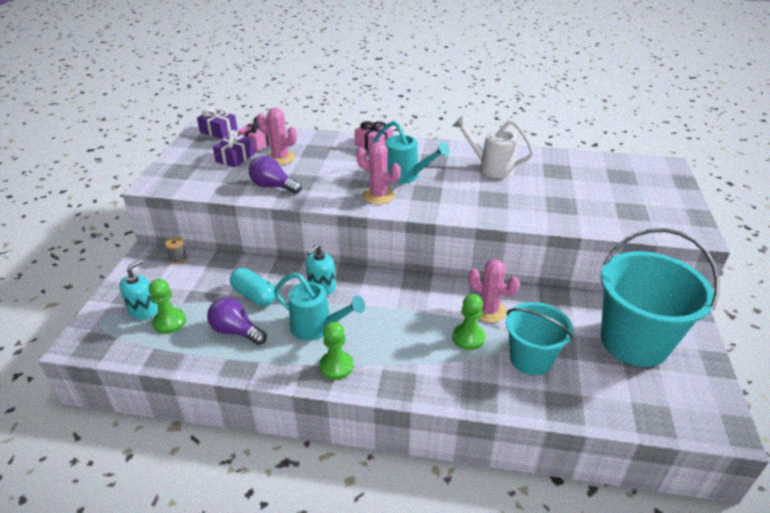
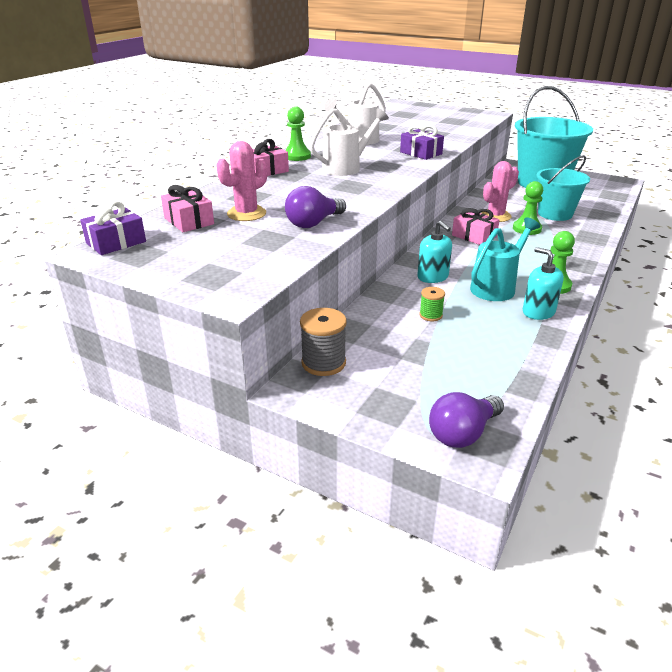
camera: 70 degrees left, 5 degrees down
(143, 310) = (428, 396): turquoise soap dispenser -> turquoise soap dispenser (538, 312)
(169, 322) = (460, 376): green pawn -> green pawn (297, 156)
(178, 258) = (323, 363): grey spool -> grey spool, size x1.72
(235, 157) = (215, 237): purple gift -> purple gift (421, 153)
(236, 331) = (490, 332): purple light bulb -> purple light bulb (463, 433)
(254, 295) = (430, 315): turquoise capsule -> green spool
(378, 196) = (374, 182): pink cactus -> none
(406, 176) = (346, 168): turquoise watering can -> white watering can
(424, 301) = (474, 236): none -> pink gift

